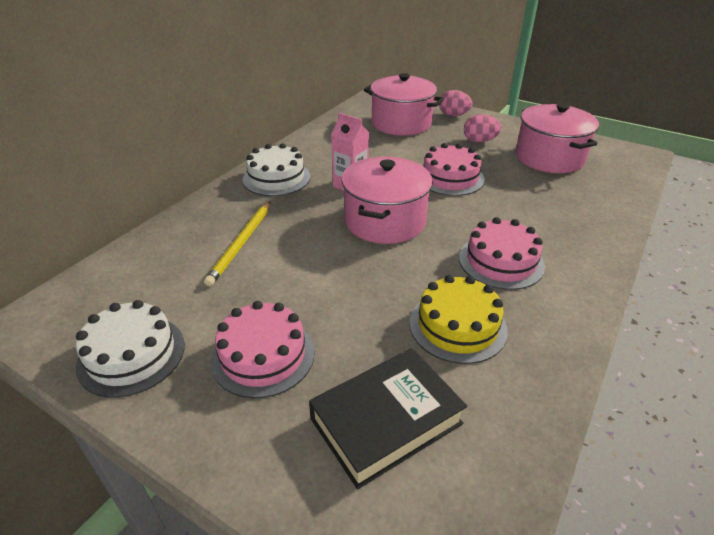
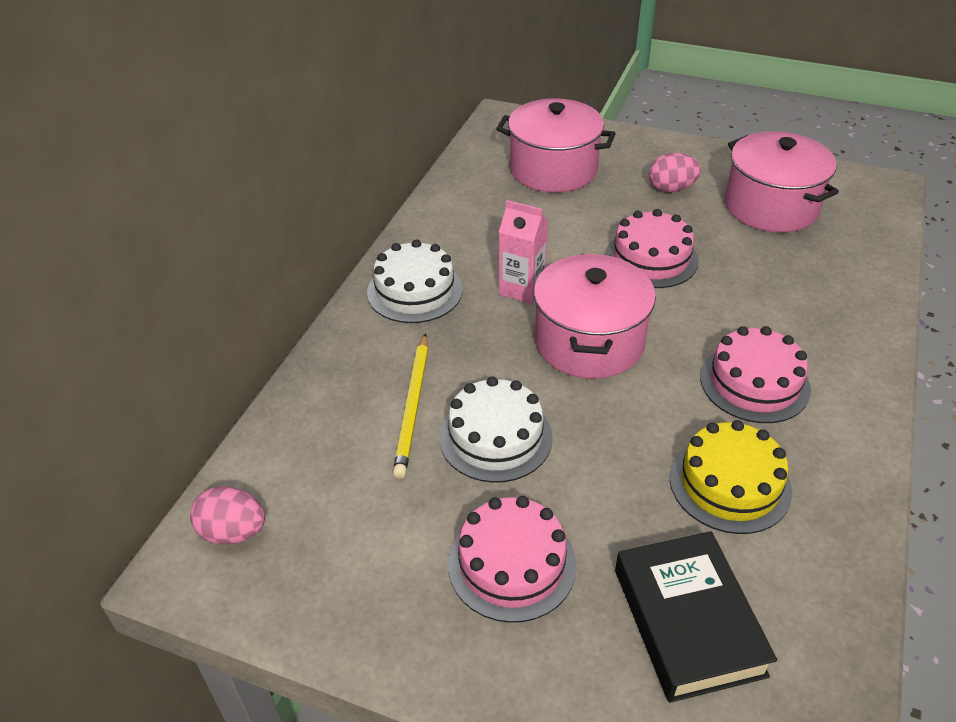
camera: 10 degrees left, 5 degrees up
(131, 355) = (347, 592): white cake -> white cake (495, 437)
(386, 421) = (688, 621): black book -> black book turned 60 degrees counterclockwise
(453, 115) = (621, 145): pink egg -> pink egg (233, 532)

